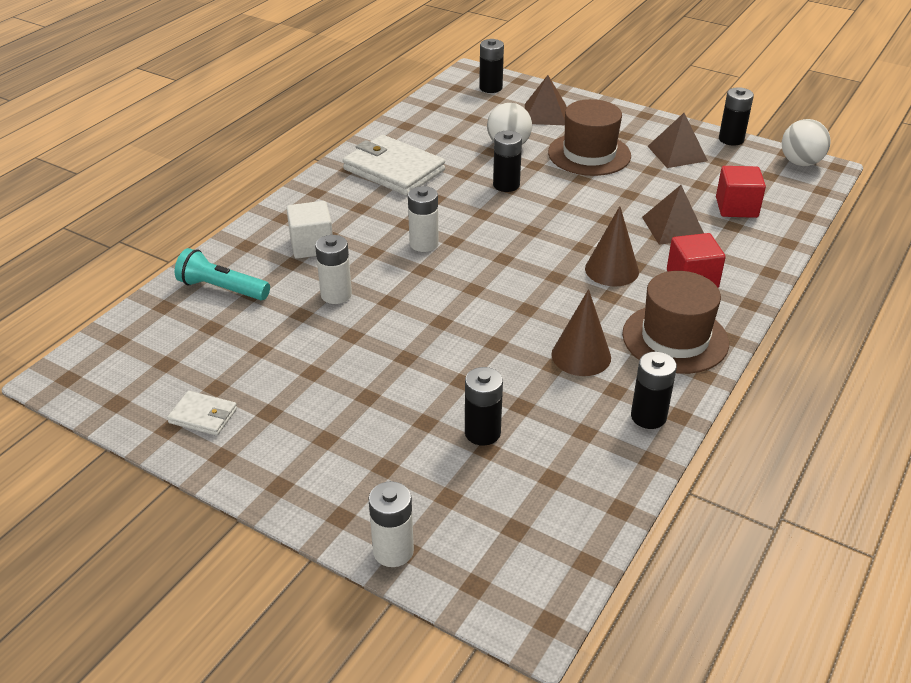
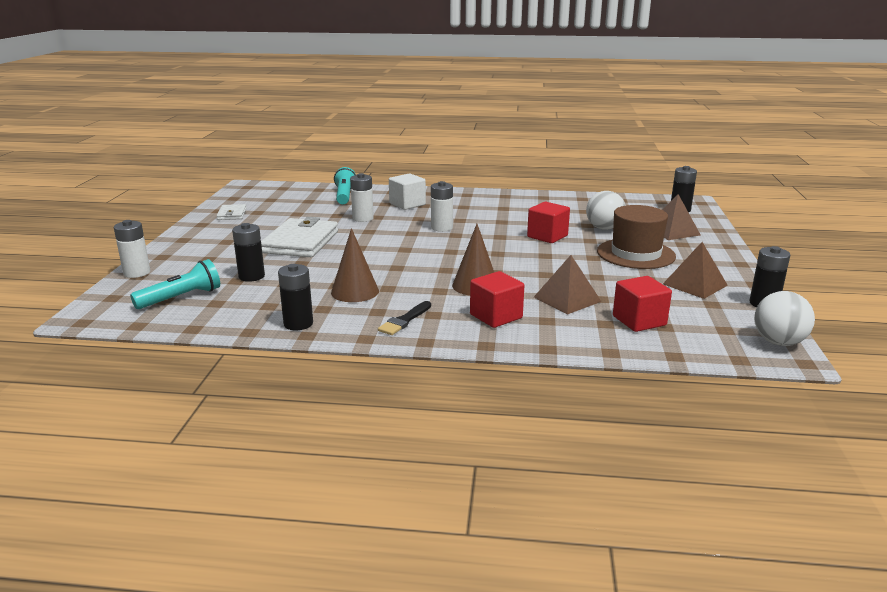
camera: 65 degrees right, 15 degrees down
(393, 170) = (520, 205): white wallet -> white wallet (300, 242)
(506, 185) = (547, 236): black battery -> red cube
(518, 510) = (181, 298): none -> turquoise flashlight
(675, 338) = (404, 320): brown hat -> black brush

